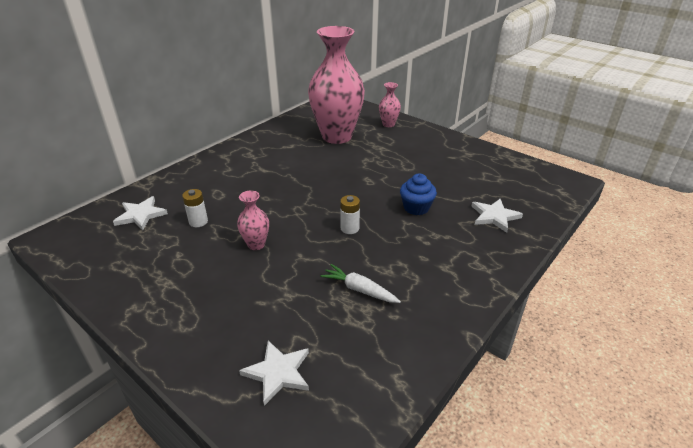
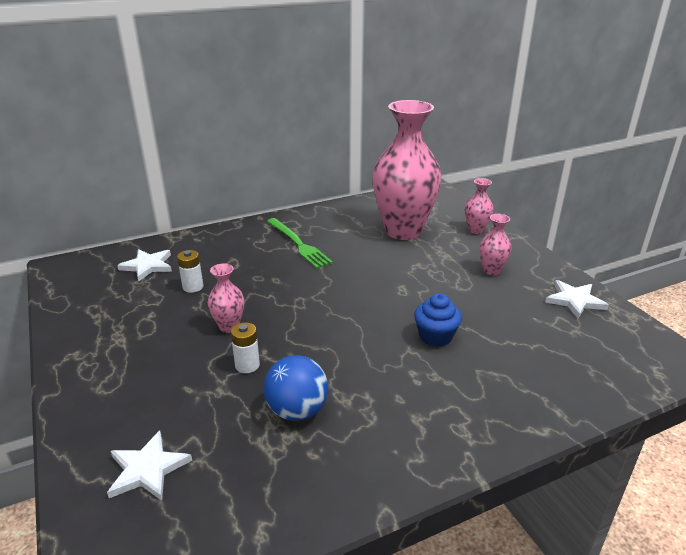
camera: 25 degrees right, 5 degrees down
(262, 165) = (298, 244): none -> green fork
(349, 228) = (339, 338): white battery -> white battery (247, 365)
(359, 289) = (297, 410): white carrot -> blue ball
(419, 151) = (491, 270): none -> pink vase
(494, 216) = (531, 376): white star -> white star (574, 300)

